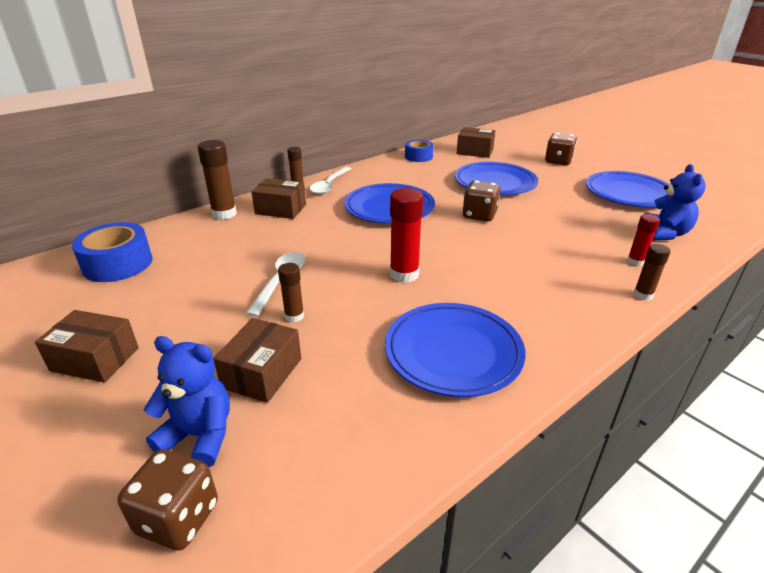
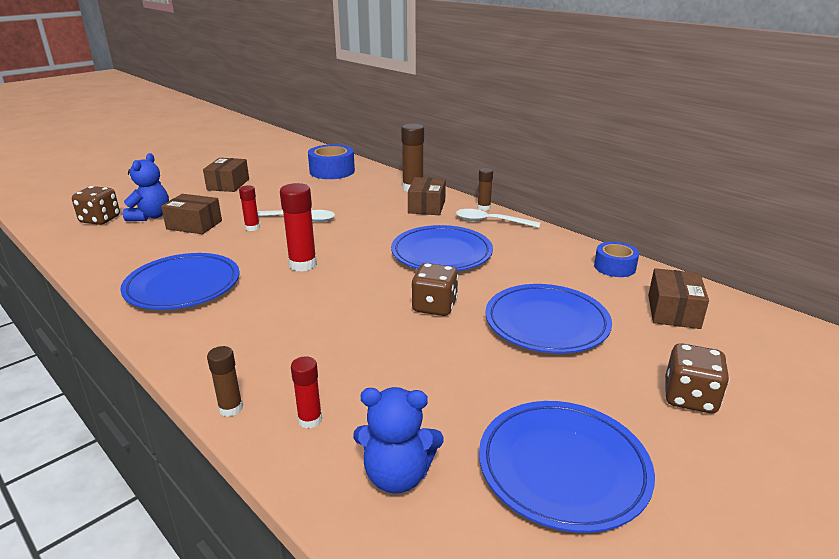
camera: 85 degrees right, 5 degrees down
(294, 316) = (252, 228): brown glue stick -> red glue stick

